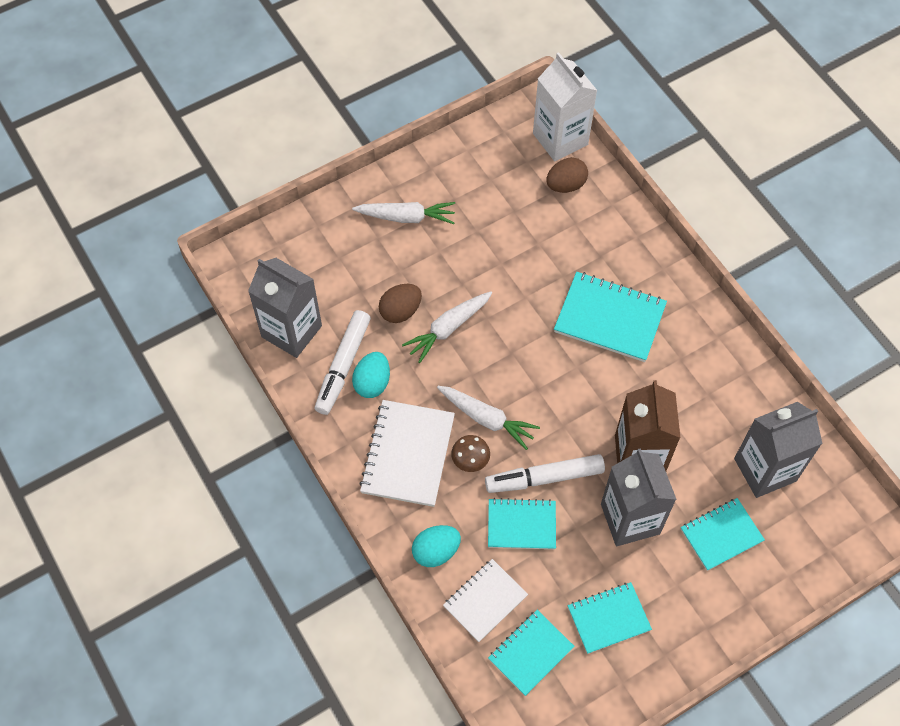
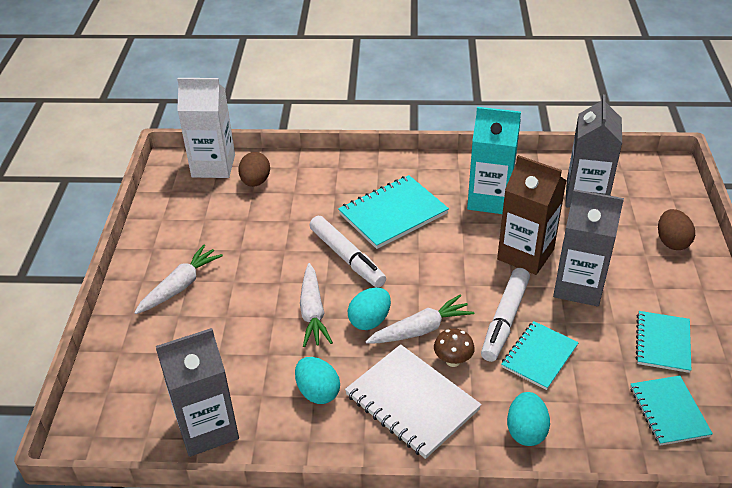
camera: 55 degrees left, 20 degrees down
(343, 366) = (281, 406): white marker -> white marker (347, 258)
(400, 311) = (265, 335): brown egg -> brown egg (672, 242)
(469, 375) = (369, 320): none -> turquoise egg
(485, 601) = (598, 419): white notebook -> none
(693, 387) = (489, 199): none -> turquoise carton
(721, 535) = (626, 243): turquoise notebook -> none

